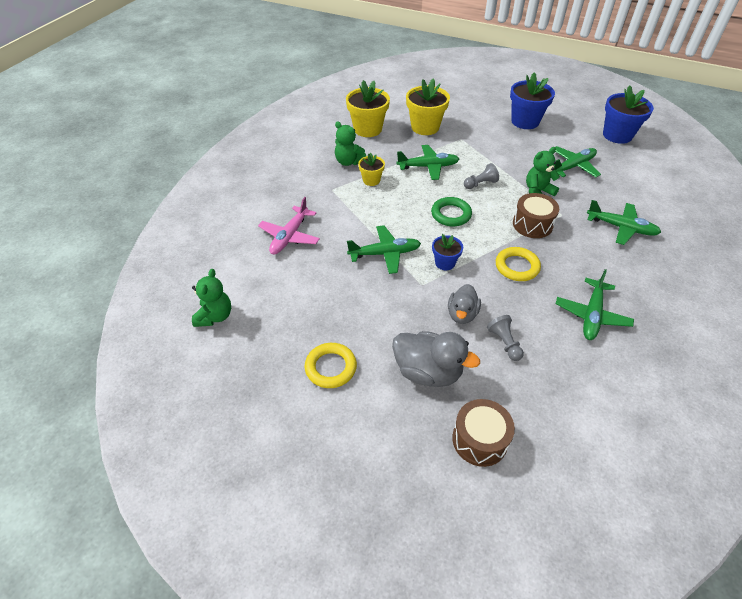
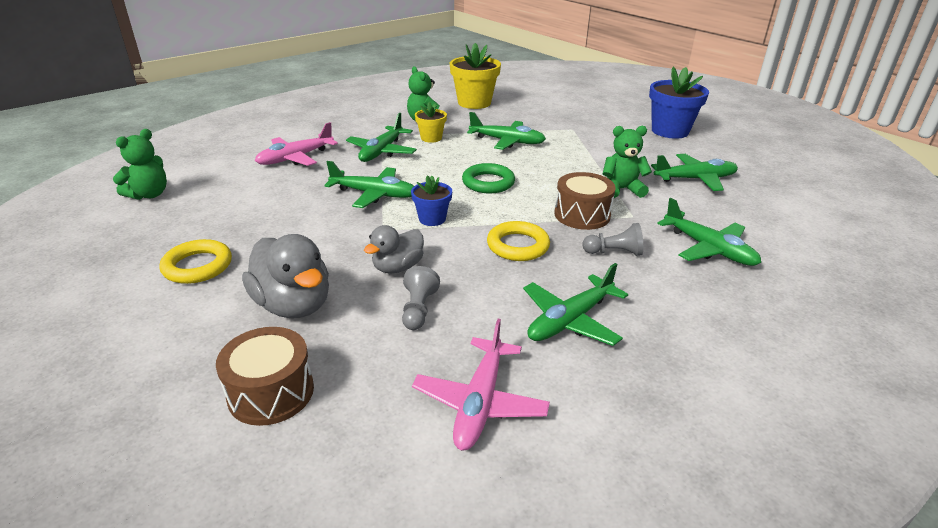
camera: 25 degrees right, 15 degrees down
(349, 207) = (382, 151): none -> green plane
(425, 127) = (540, 113): yellow flower pot -> none
(480, 184) = (554, 167): grey pawn -> grey pawn (614, 252)
(592, 393) = (480, 402): none -> pink plane
(617, 135) = (791, 166): blue flower pot -> none

